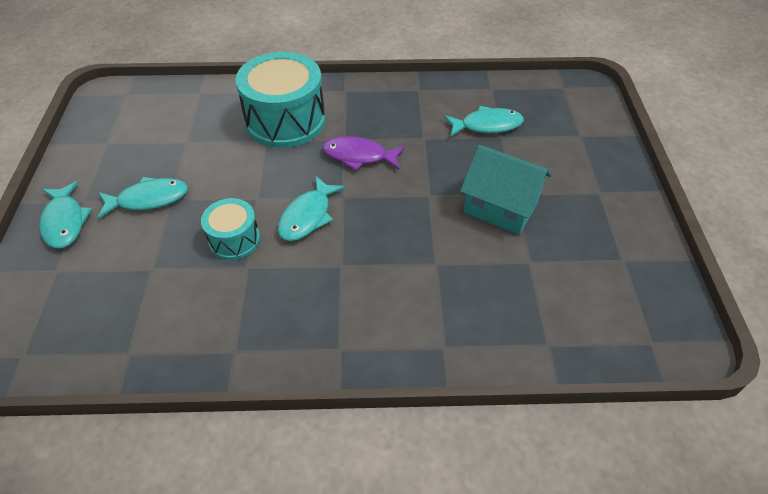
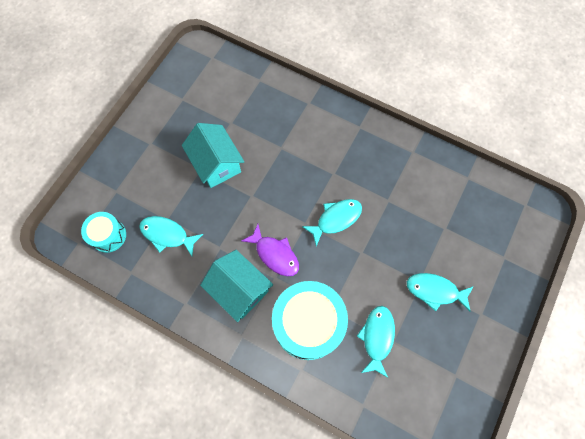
camera: 150 degrees left, 20 degrees up
(65, 222) = (496, 299): turquoise fish -> turquoise fish (377, 337)
(234, 239) = (388, 224): turquoise drum -> turquoise drum (108, 235)
(374, 117) = (239, 289): none -> turquoise house

